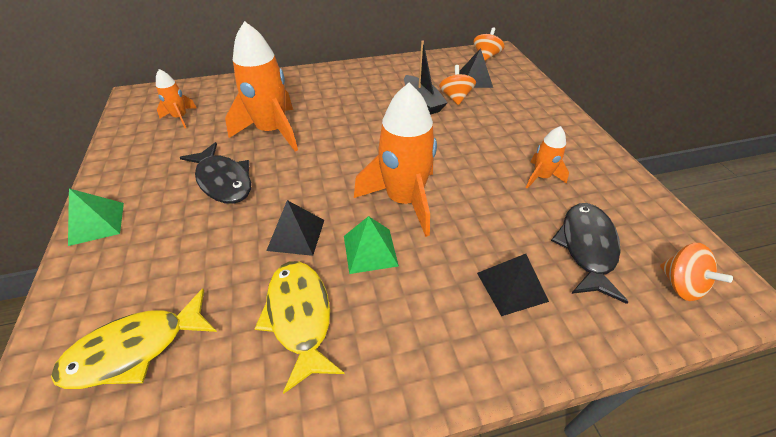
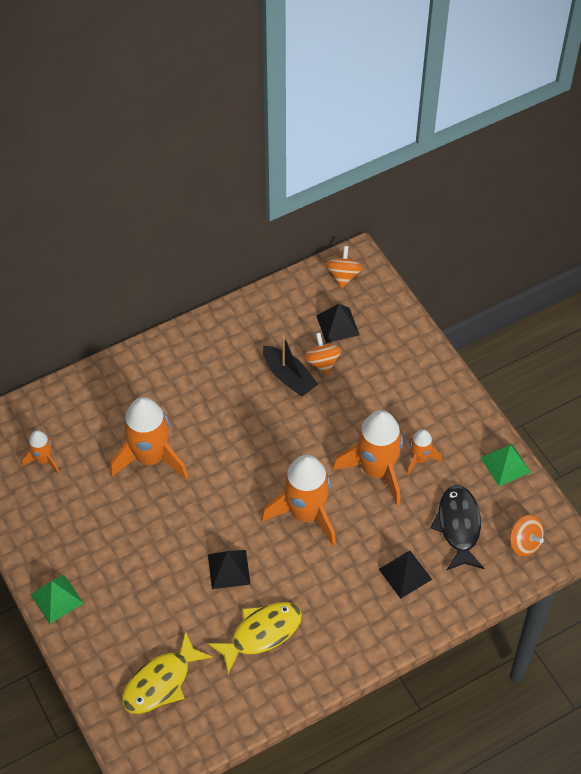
camera: 15 degrees left, 10 degrees up
(223, 181) = (137, 530): black fish -> none
(300, 316) = (261, 633): yellow fish -> yellow fish turned 90 degrees clockwise
(370, 250) = (293, 569): green pyramid -> green pyramid (505, 464)
(492, 178) = (376, 470): none -> orange rocket

